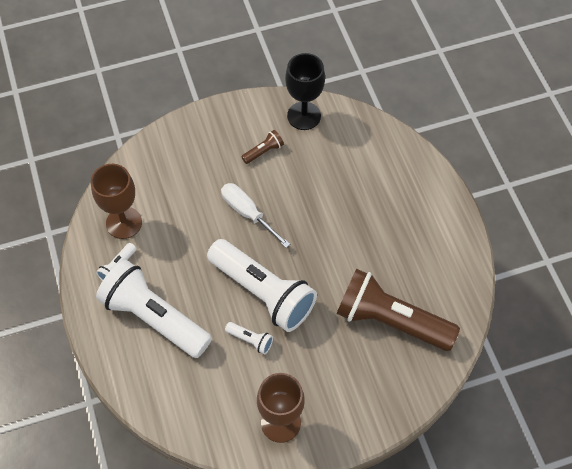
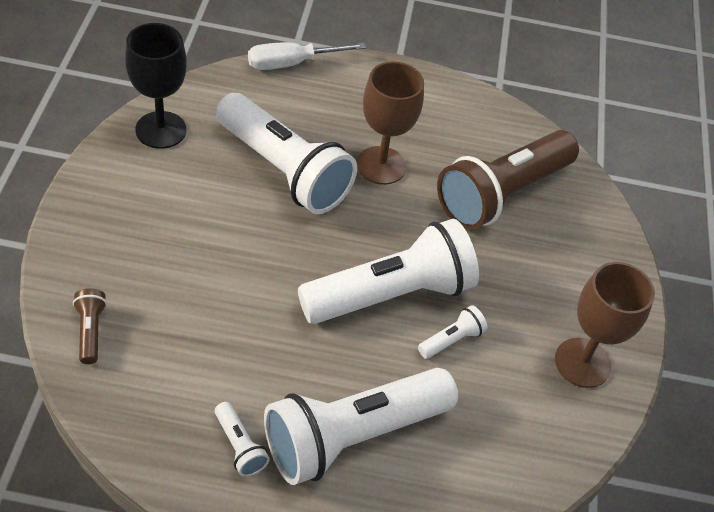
camera: 70 degrees left, 10 degrees down
(124, 223) = (169, 404): brown goblet -> brown goblet (381, 165)
(247, 213) = (261, 254): white screwdriver -> white screwdriver (291, 64)
(263, 151) = (180, 193): brown flashlight -> brown flashlight (90, 331)
(319, 191) = (284, 170): none -> white flashlight

